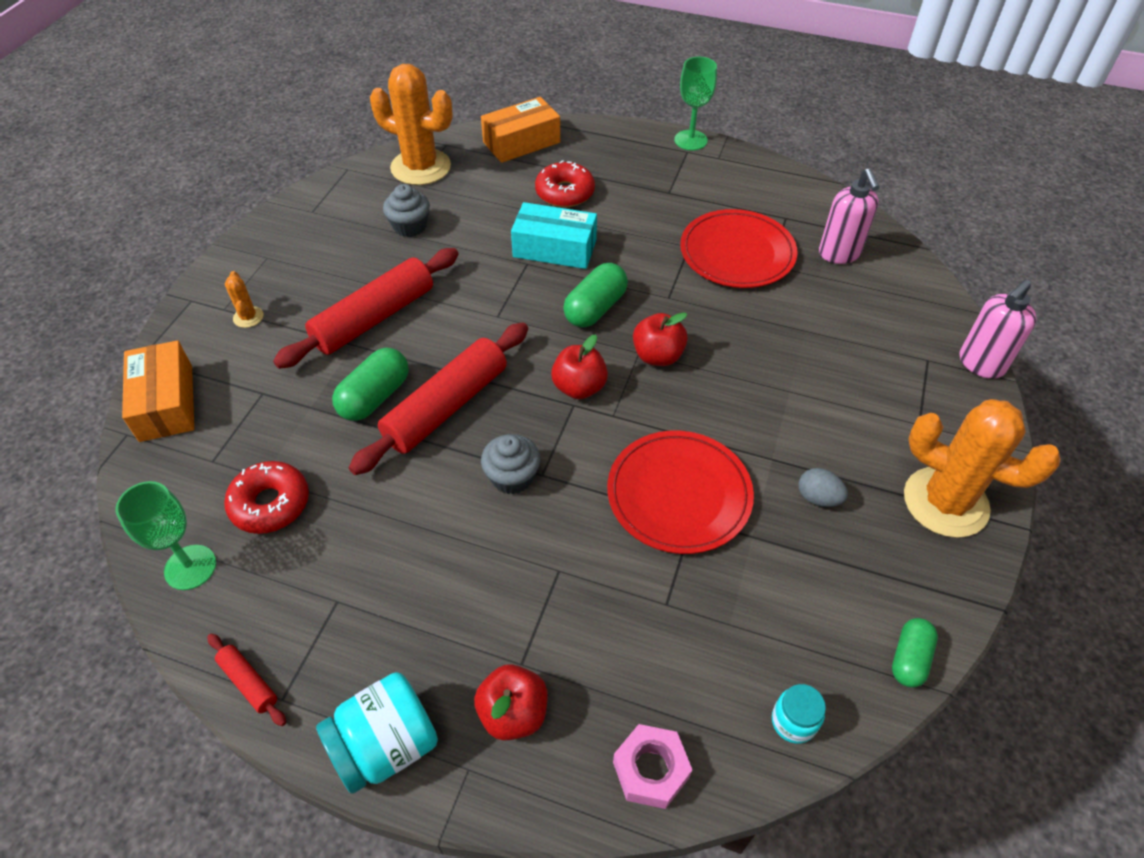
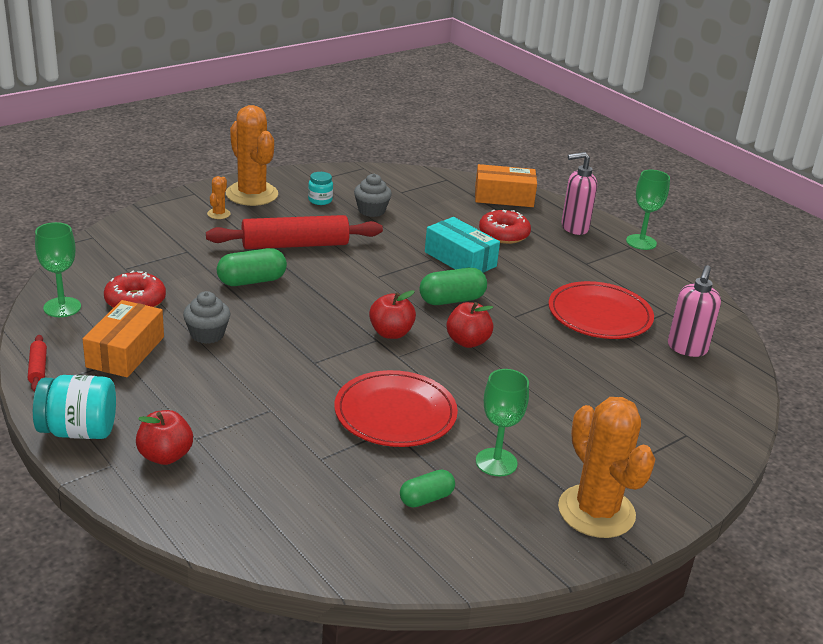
camera: 30 degrees right, 20 degrees down
(166, 403) = (129, 232): orange box -> orange box (125, 352)
(421, 167) = (414, 184): orange cactus -> orange cactus (252, 194)
(446, 407) = (291, 304): red rolling pin -> none
(512, 477) = (293, 354): grey cupcake -> grey cupcake (207, 334)
(651, 770) = (216, 523): pink nut -> none
(793, 722) = (336, 553): turquoise jar -> turquoise jar (320, 200)
(818, 498) = (496, 462): grey egg -> green goblet
(909, 658) = (459, 570): green capsule -> green capsule (426, 498)
(980, 364) = (731, 457): pink soap dispenser -> pink soap dispenser (574, 228)

